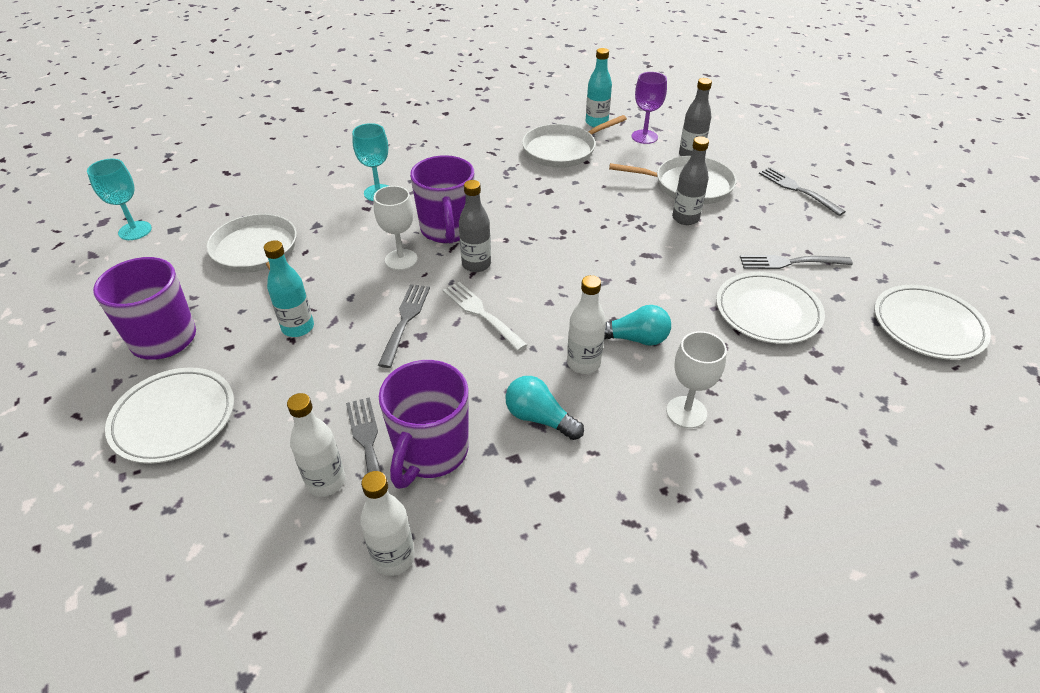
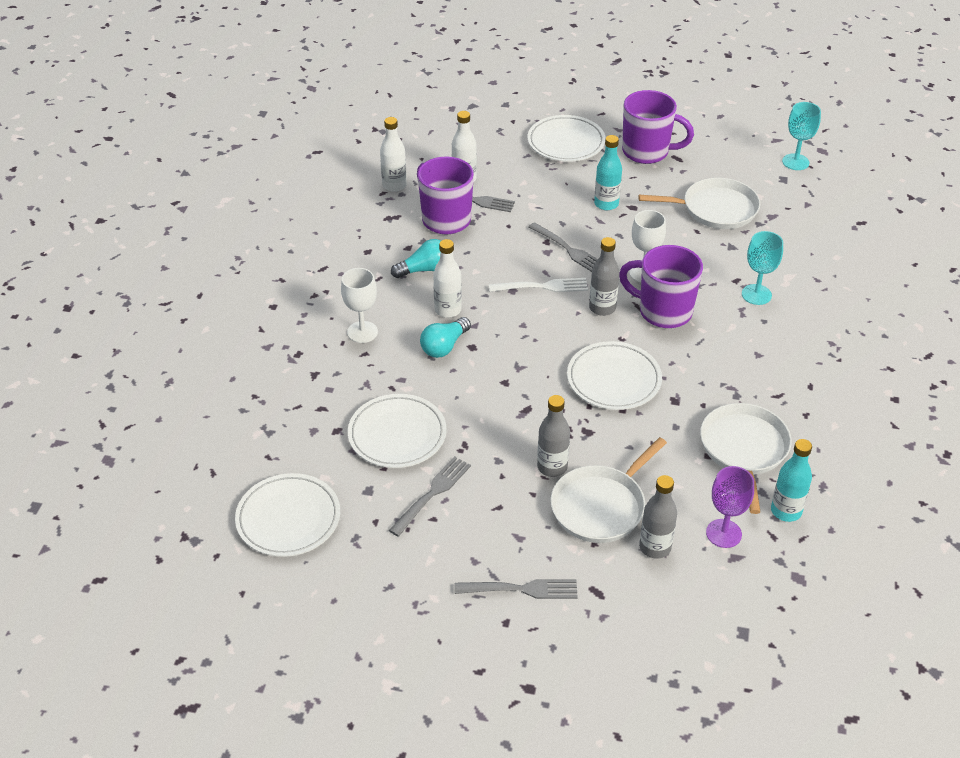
camera: 125 degrees right, 0 degrees up
(560, 225) = (613, 379): none -> white plate

